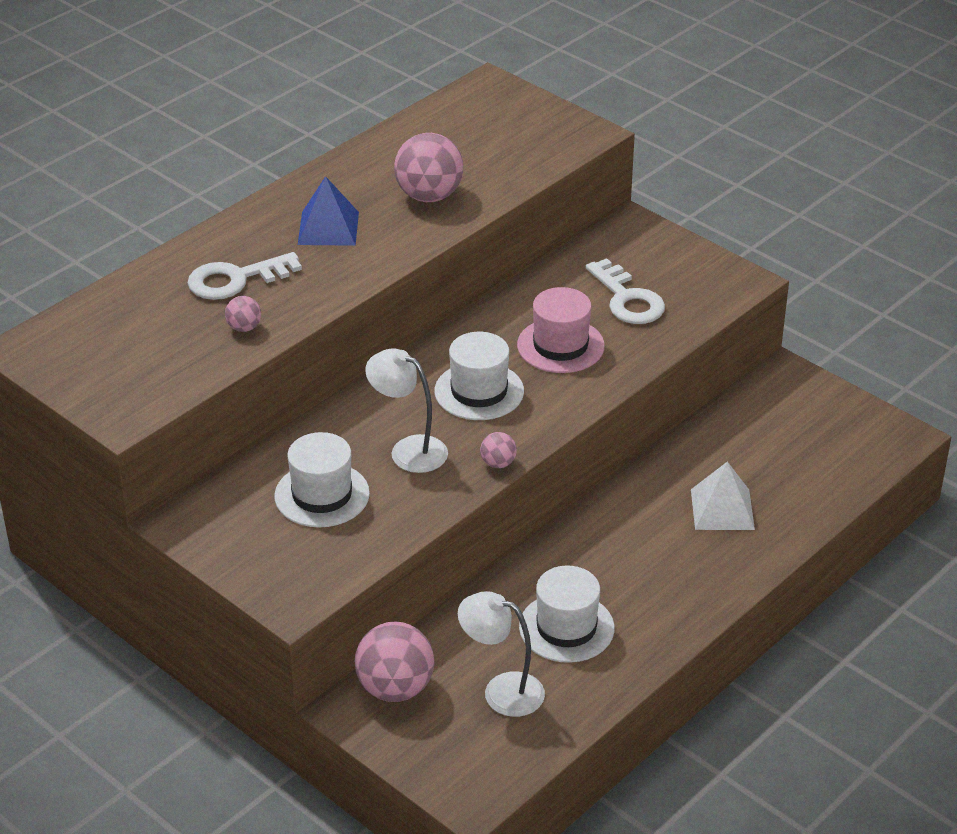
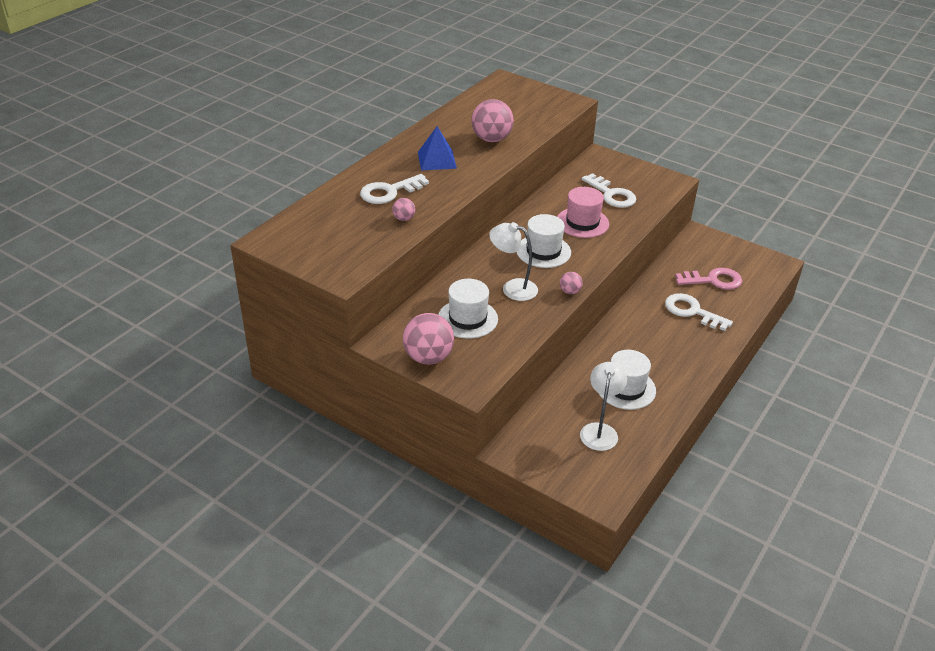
camera: 10 degrees left, 0 degrees up
(395, 688) = (533, 435): pink ball -> pink ball (428, 357)
(501, 690) = (600, 430): white lamp -> white lamp turned 90 degrees clockwise
(722, 509) = (692, 311): white pyramid -> white key
(778, 458) = (713, 280): none -> pink key

